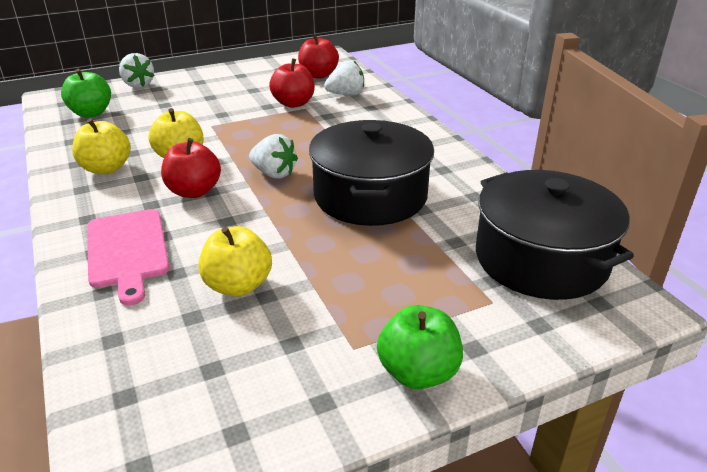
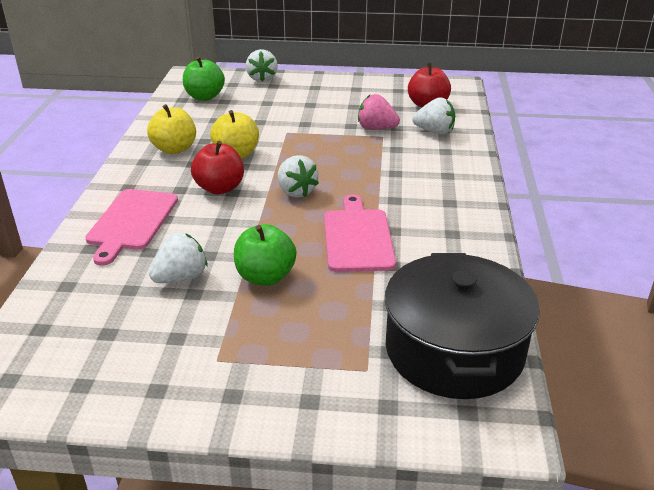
camera: 30 degrees right, 0 degrees up
(238, 285) = (181, 277): yellow apple -> white strawberry
(293, 103) = (376, 129): red apple -> pink strawberry
(370, 196) = (357, 237): black pot -> pink cutting board
(418, 372) = (245, 400): green apple -> green apple (265, 277)

